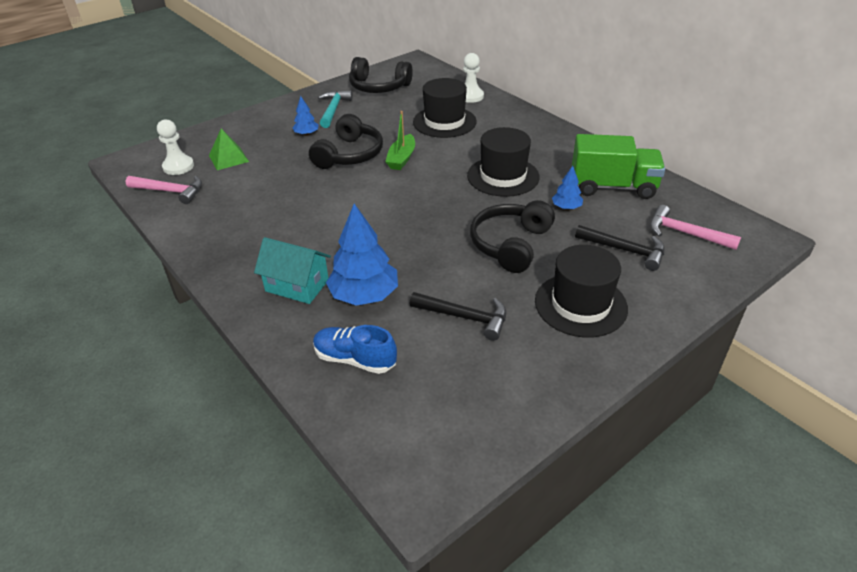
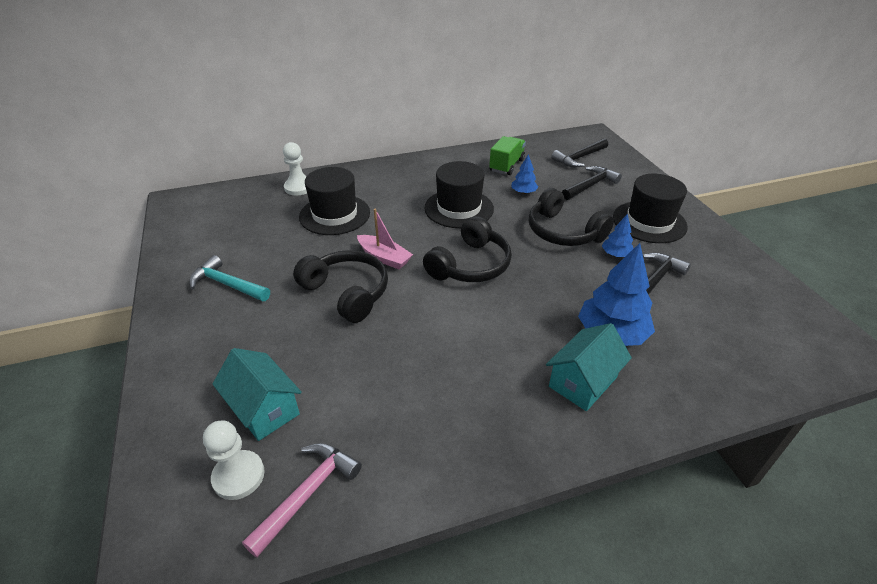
camera: 70 degrees left, 0 degrees up
(228, 158) = (264, 408): green pyramid -> turquoise house
(306, 134) = (266, 319): blue tree -> blue tree (616, 254)
(355, 359) = (703, 359): blue shoe -> none
(378, 87) = (210, 239): black headphones -> black headphones (470, 265)
(401, 158) = (384, 257): green boat -> pink boat
(612, 187) = (506, 165): green truck -> green truck, size x0.66
(685, 233) = (579, 158): pink hammer -> black hammer

